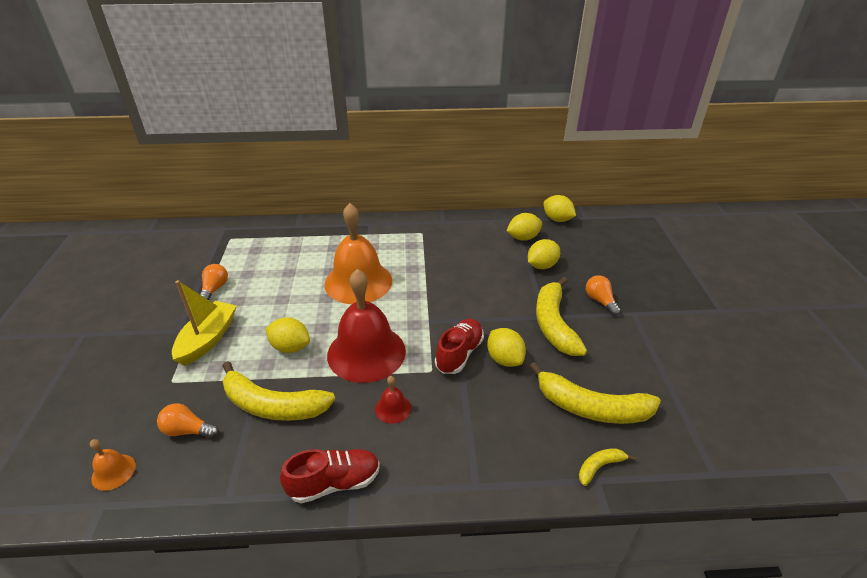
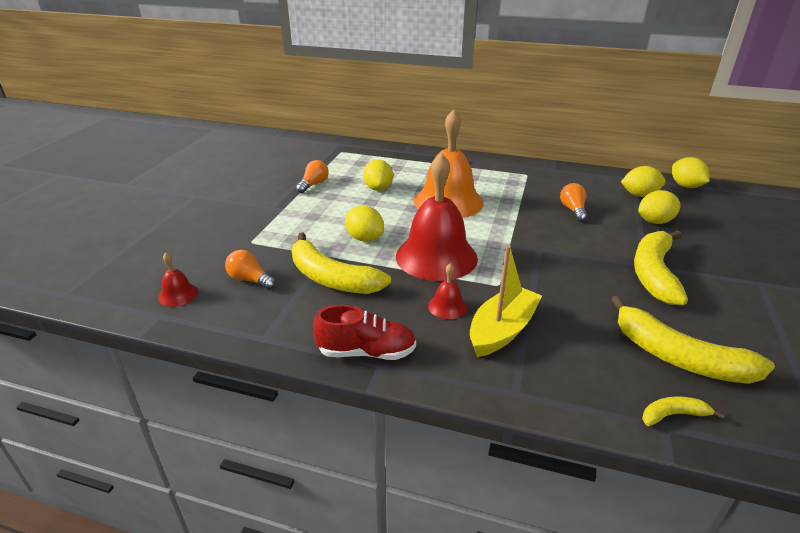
camera: 20 degrees right, 5 degrees down
(113, 472) = (178, 294): orange bell -> red bell
(208, 339) = (294, 218): yellow boat -> yellow boat (502, 330)
(459, 354) = (534, 277): red shoe -> none
(504, 359) = (584, 292): yellow lemon -> yellow lemon (378, 188)
(600, 301) = (719, 264): orange light bulb -> orange light bulb (573, 210)

